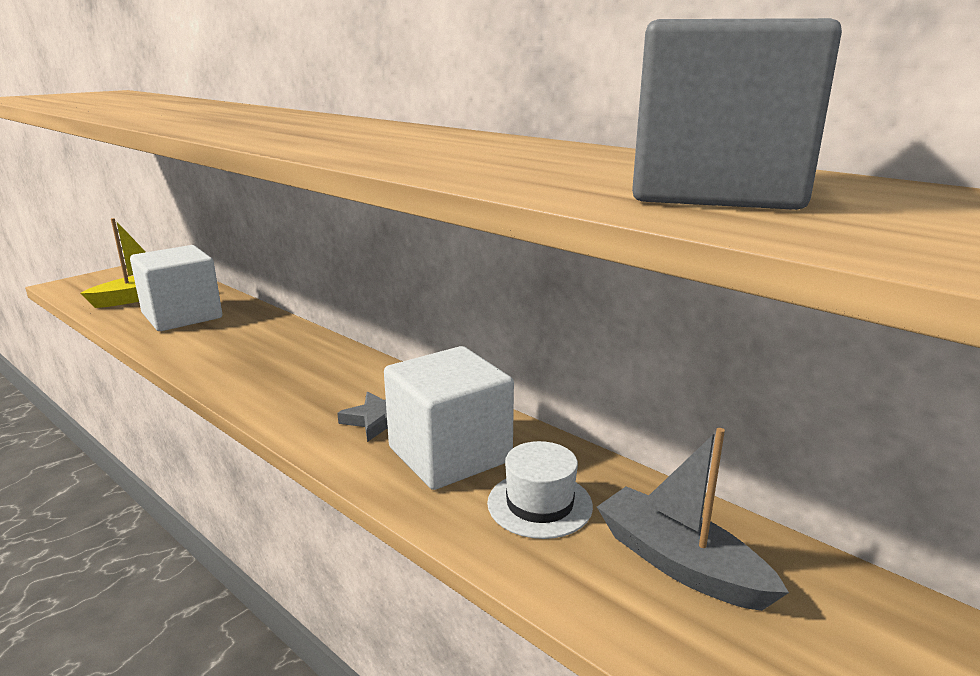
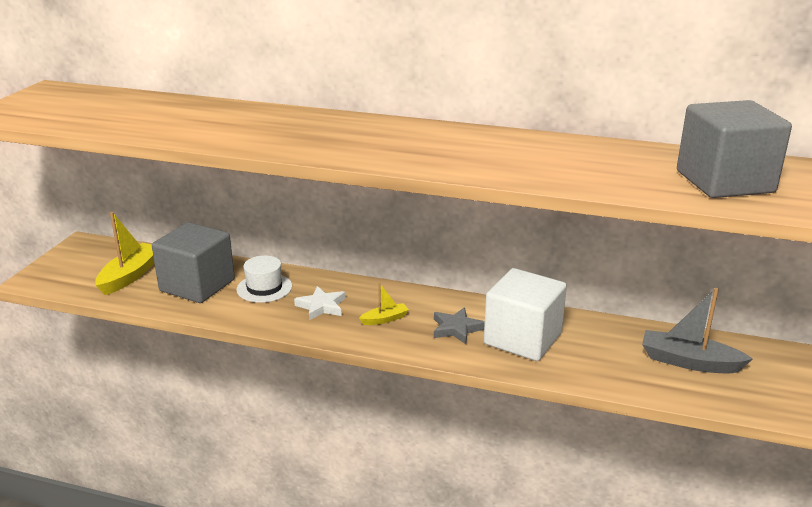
camera: 25 degrees left, 5 degrees up
(182, 316) = (197, 285): white cube -> grey cube
(265, 360) = (321, 306): none -> white star
(312, 389) = (385, 319): none -> yellow boat
(539, 504) = (599, 352): white hat -> white hat (264, 288)

